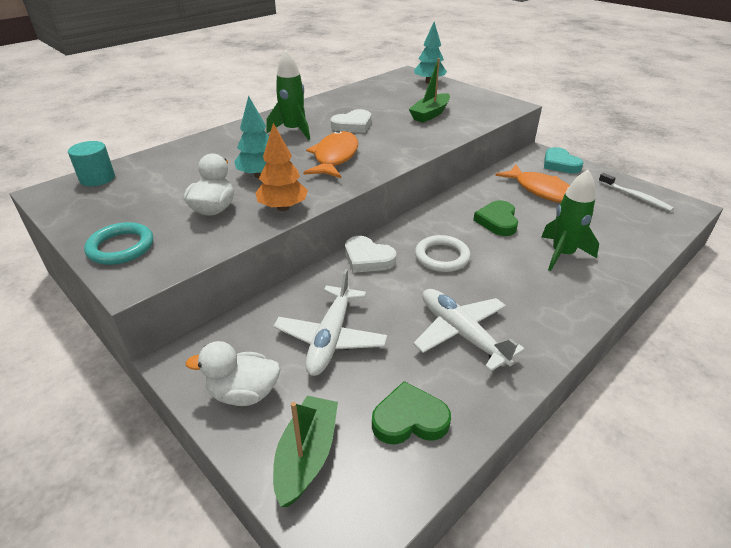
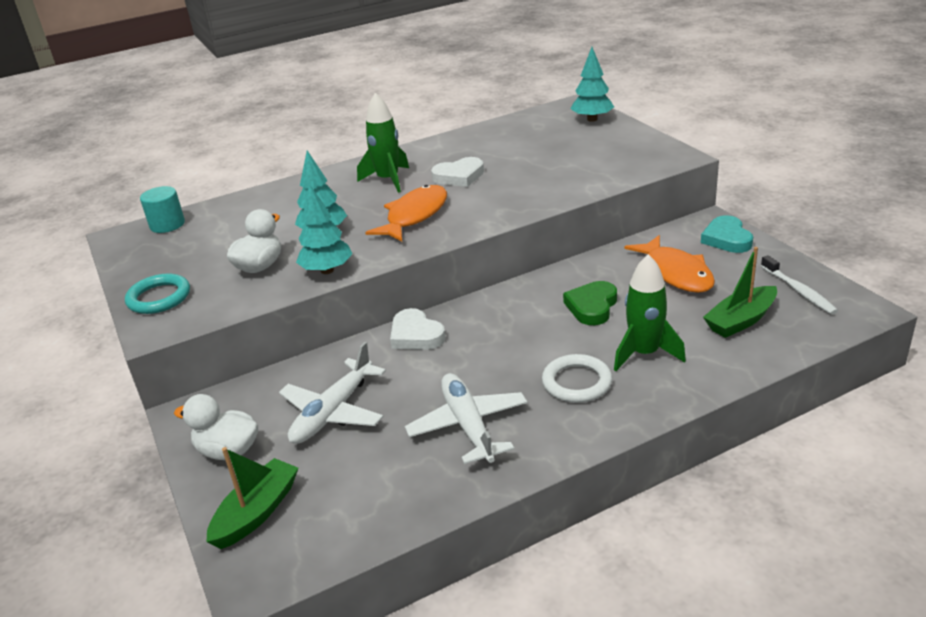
camera: 20 degrees right, 5 degrees down
(283, 207) = (327, 270): orange tree -> turquoise tree
(409, 419) = (366, 497): green heart -> none
(430, 114) = (561, 165): green boat -> green boat (741, 320)
(442, 257) = (499, 341): white ring -> white ring (577, 382)

